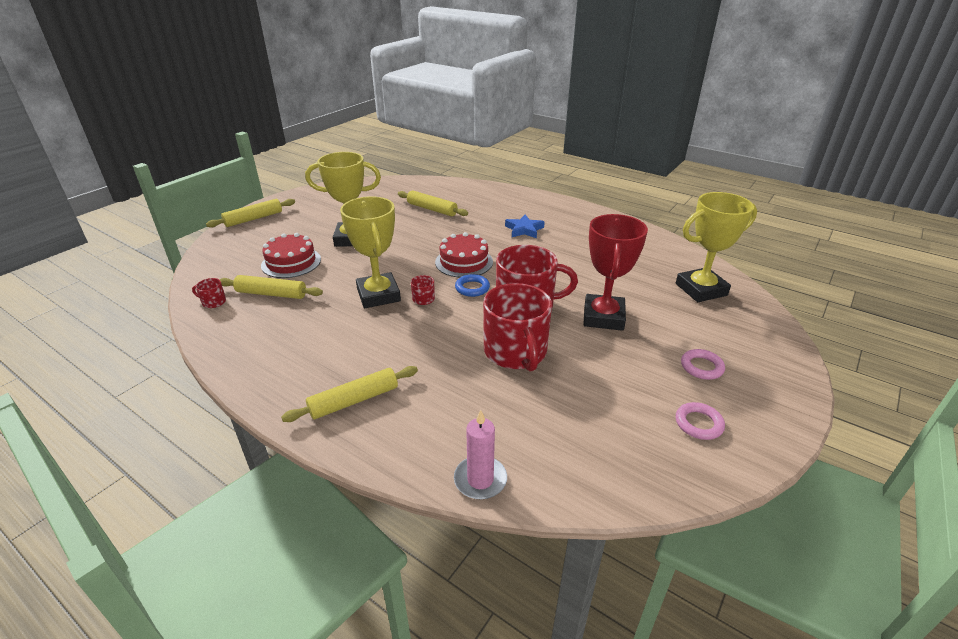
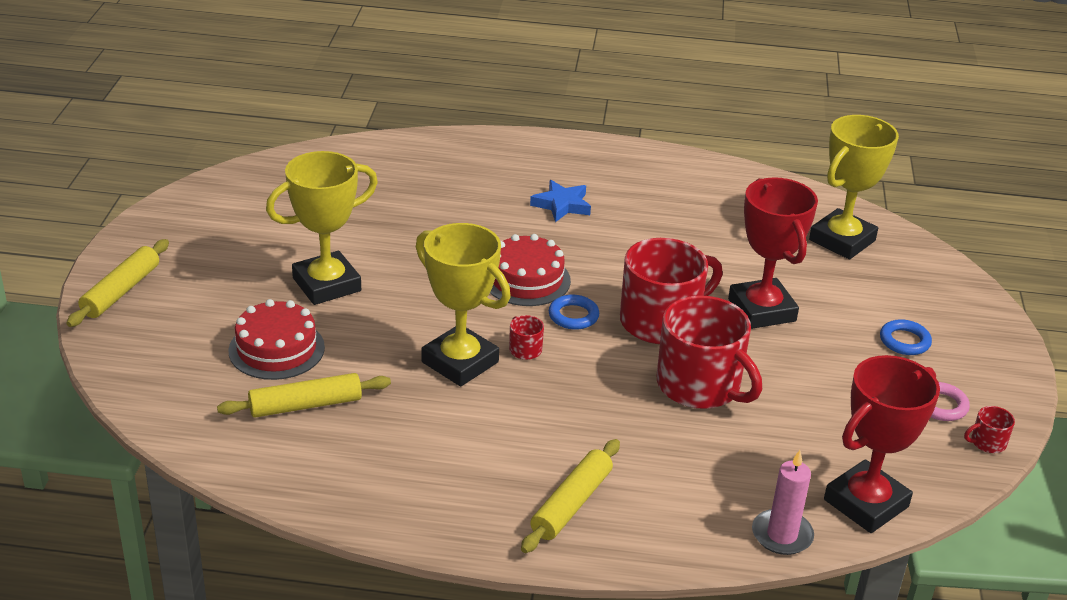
camera: 30 degrees left, 0 degrees up
(213, 302) = (232, 443): red mug -> red mug (987, 442)
(432, 209) = (396, 202): yellow rolling pin -> none
(571, 480) = (866, 503): none -> red trophy
(701, 367) = (904, 341): pink ring -> blue ring

